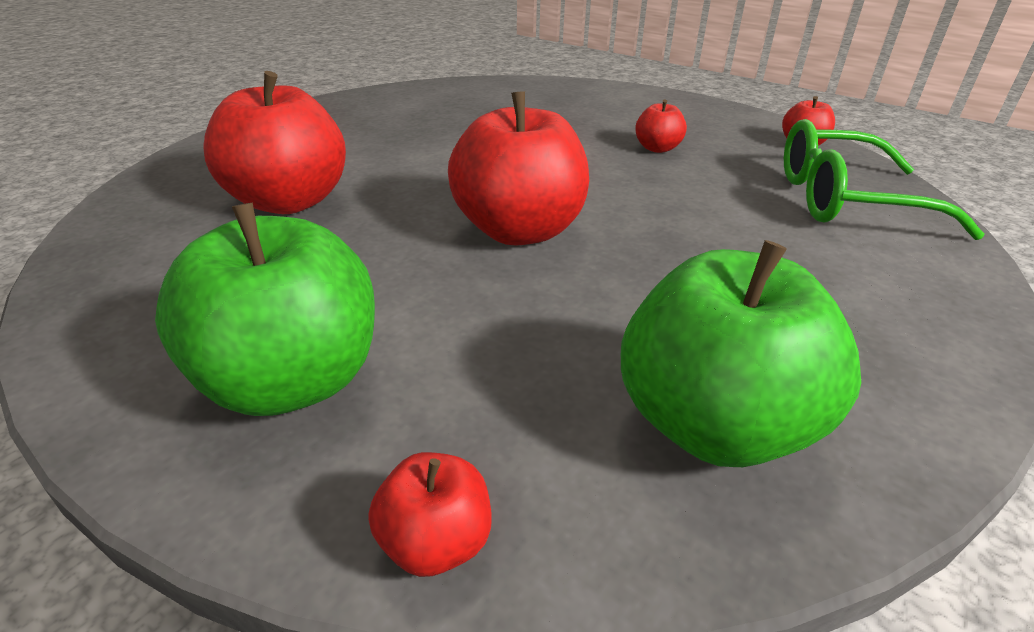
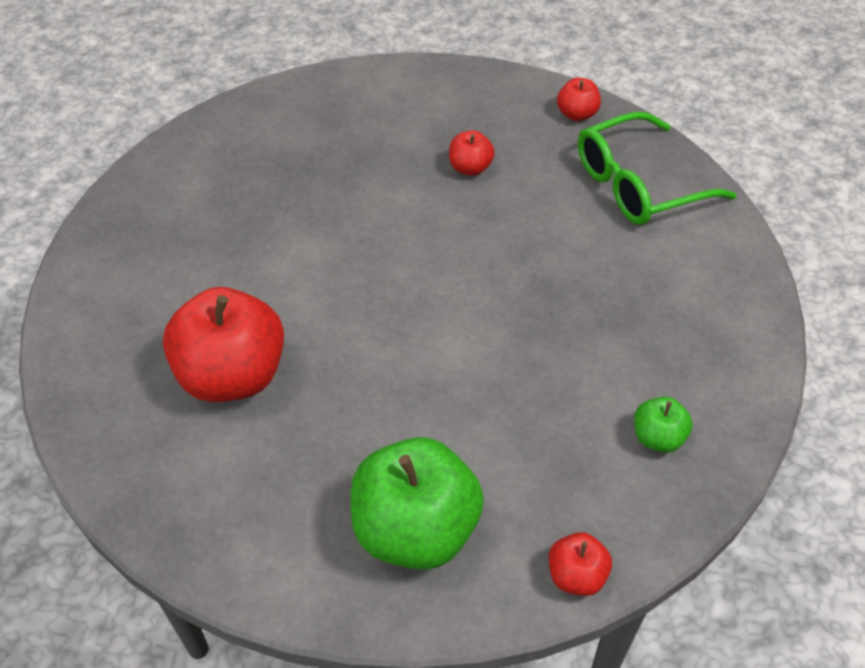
camera: 30 degrees left, 15 degrees up
(519, 231) = (440, 326): red apple -> none
(713, 424) = (657, 437): green apple -> green apple, size x0.47

